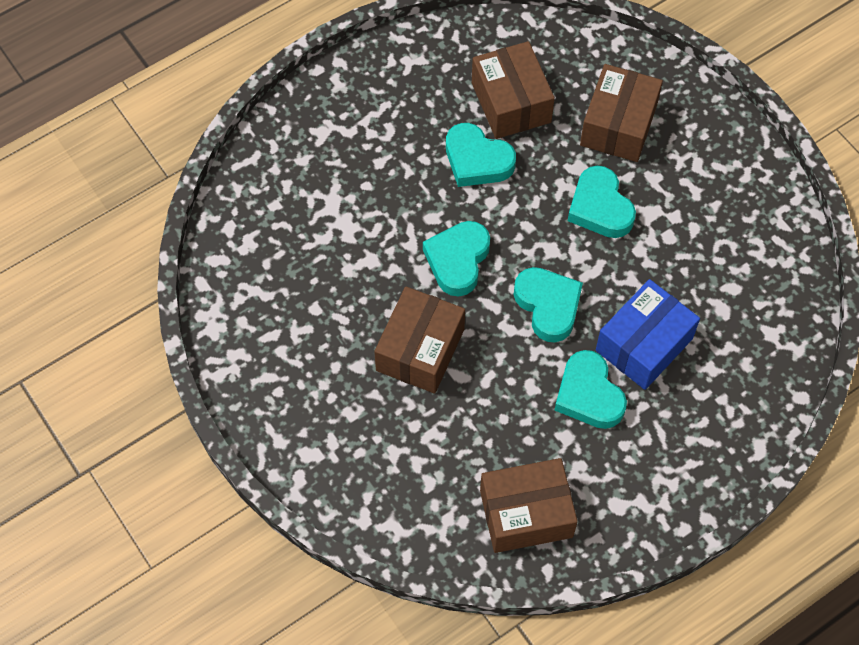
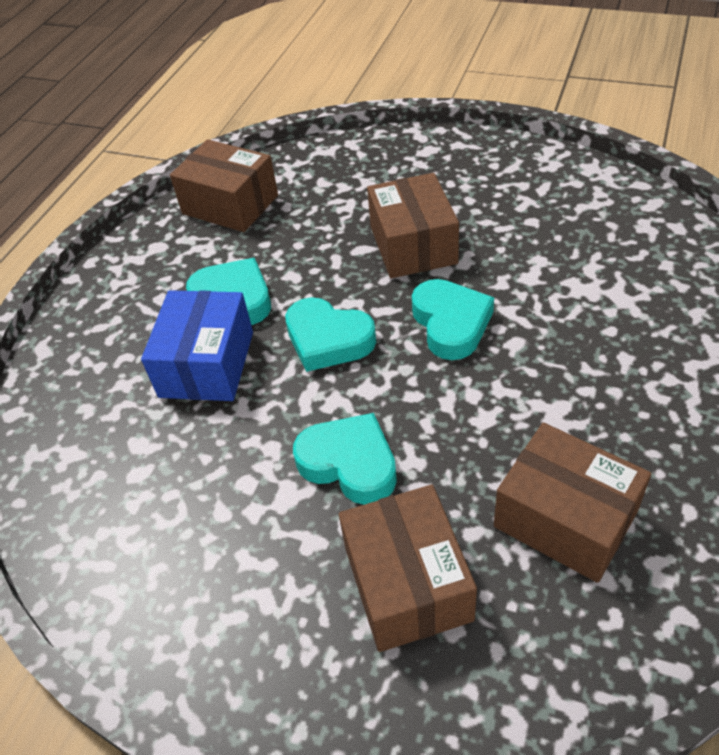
camera: 150 degrees right, 15 degrees down
(477, 160) = (531, 425): turquoise heart -> none
(526, 514) = (230, 204): brown box -> brown box turned 75 degrees clockwise

